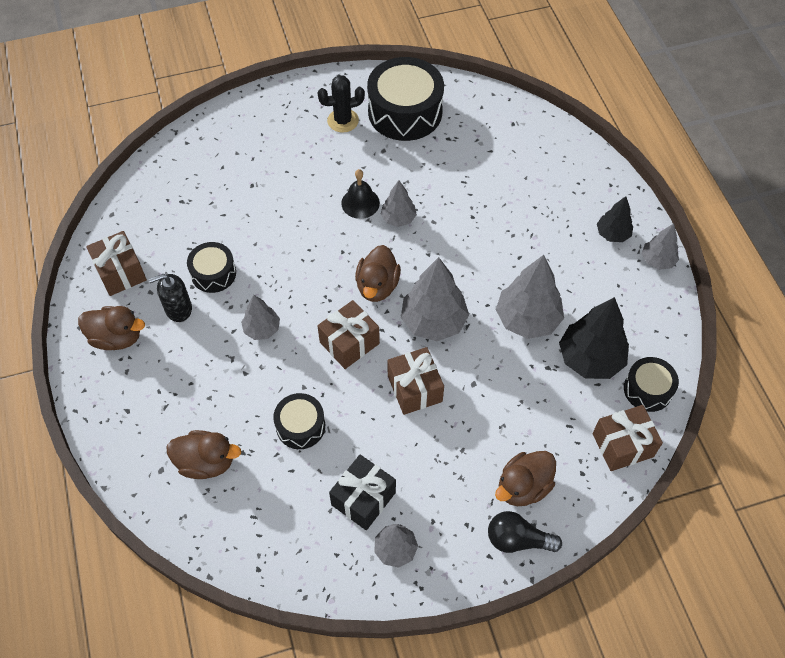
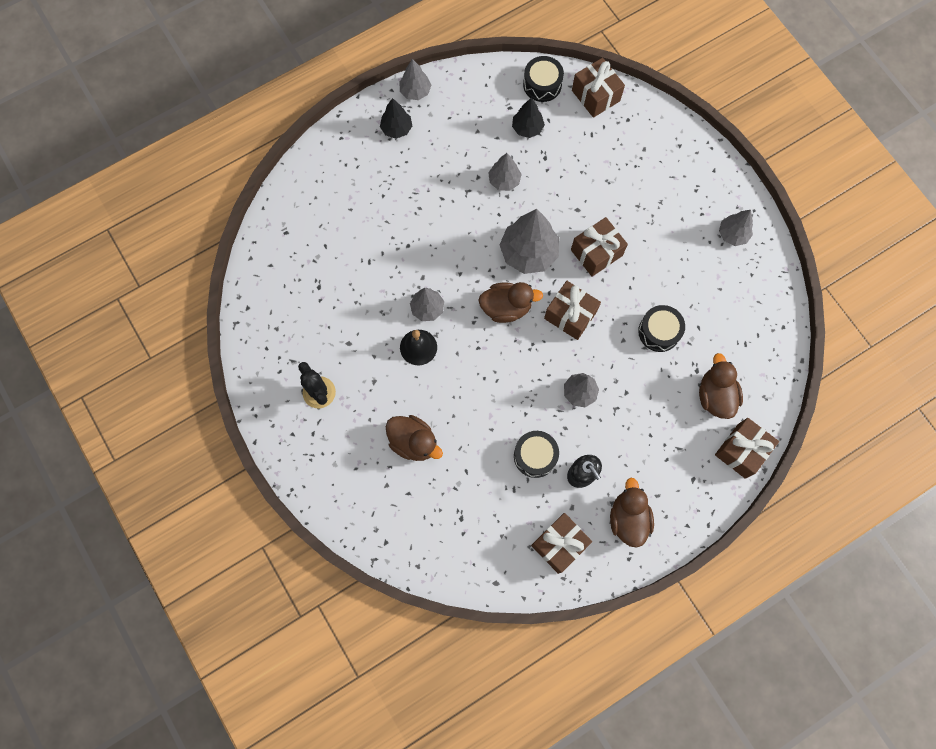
camera: 105 degrees left, 15 degrees up
(135, 469) = (741, 451): none -> brown gift
(363, 498) = (702, 267): black gift -> none
(405, 112) = (293, 335): black drum -> none
(517, 540) = (695, 154): black light bulb -> none
(523, 487) = (653, 157): brown duck -> brown duck (413, 442)
(527, 319) = (504, 181): grey tree -> grey tree, size x0.57
(590, 359) = (527, 128): black tree -> black tree, size x0.57

